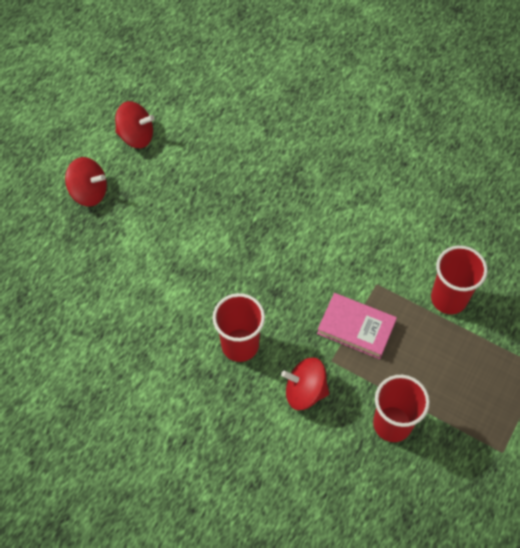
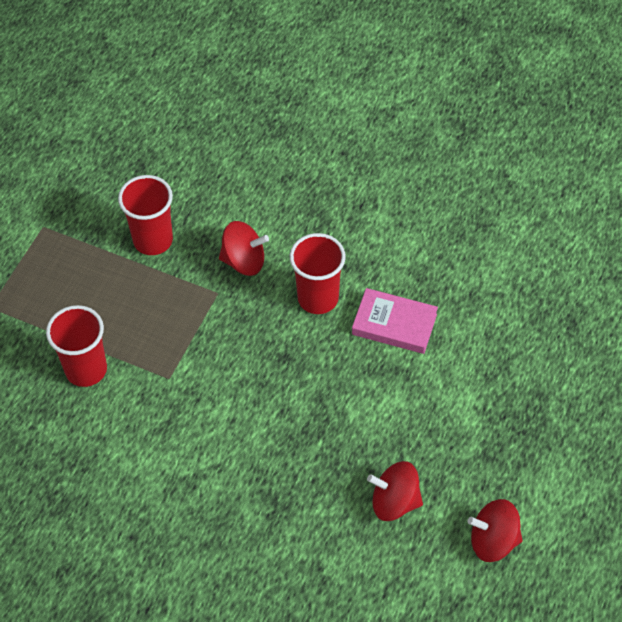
camera: 175 degrees right, 5 degrees down
(89, 192) = (532, 455): red spinning top -> red spinning top (394, 501)
(356, 328) = (191, 328): pink book -> pink book (394, 324)

